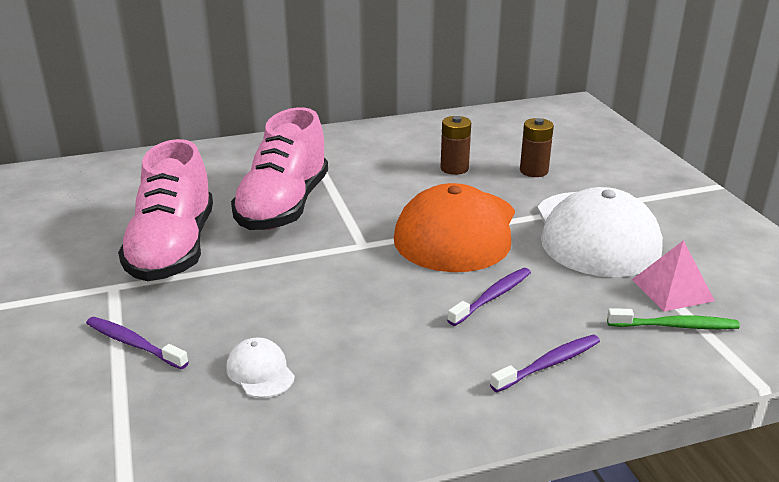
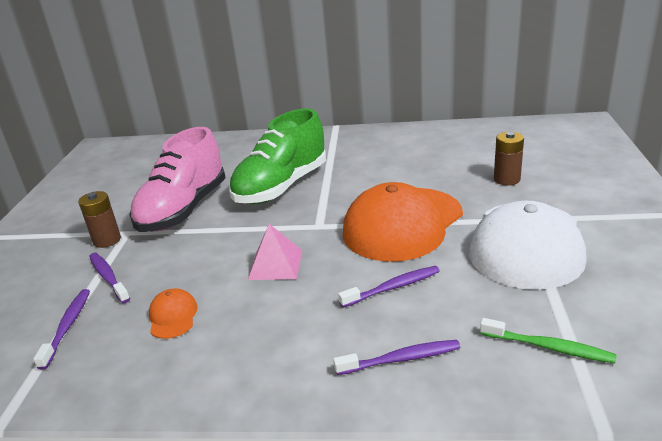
camera: 25 degrees right, 0 degrees up
(125, 410) = (67, 327): none -> purple toothbrush
(260, 371) = (173, 316): white cap -> orange cap
(283, 206) = (281, 187): pink shoe -> green shoe
(454, 168) = (437, 170): brown battery -> brown battery (107, 240)
(672, 290) = (569, 310): pink pyramid -> pink pyramid (275, 264)

